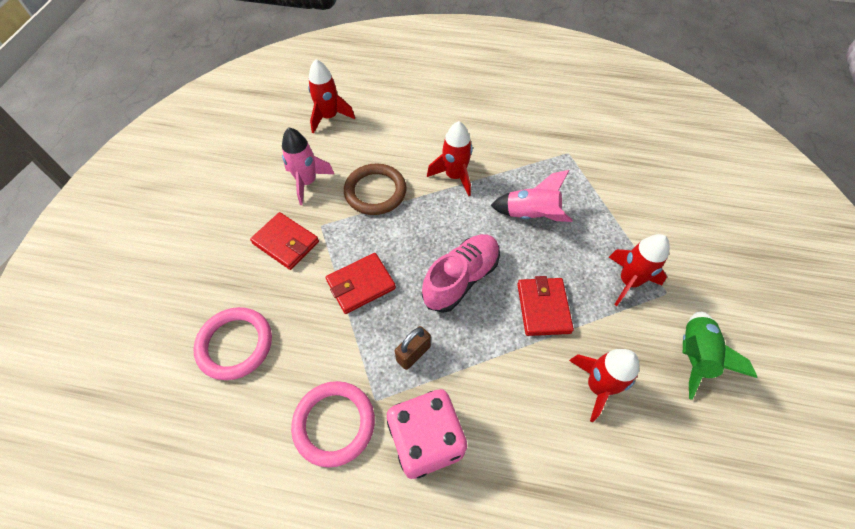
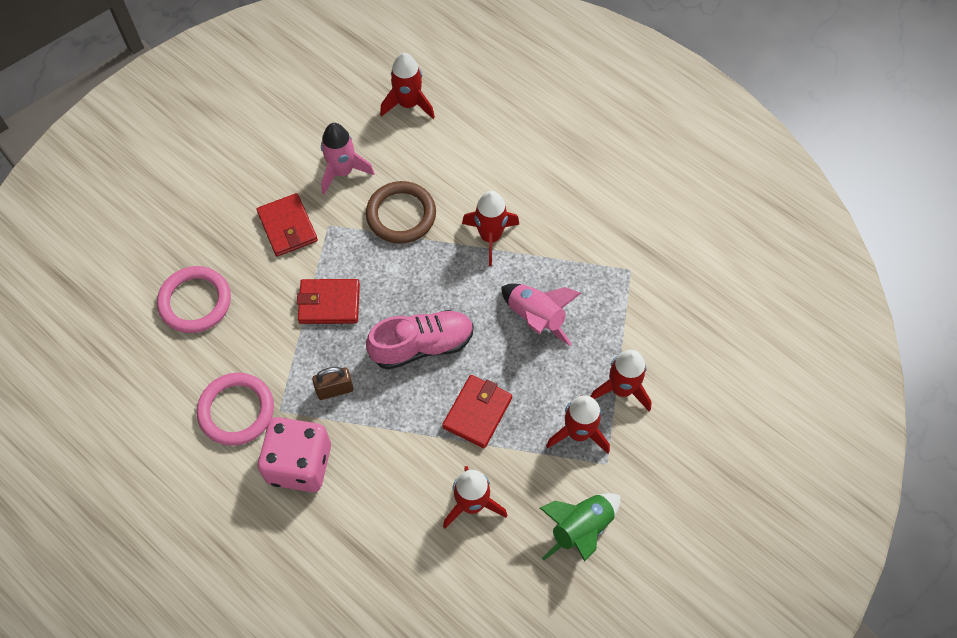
camera: 30 degrees right, 5 degrees up
(631, 234) = (622, 389): none -> red rocket

